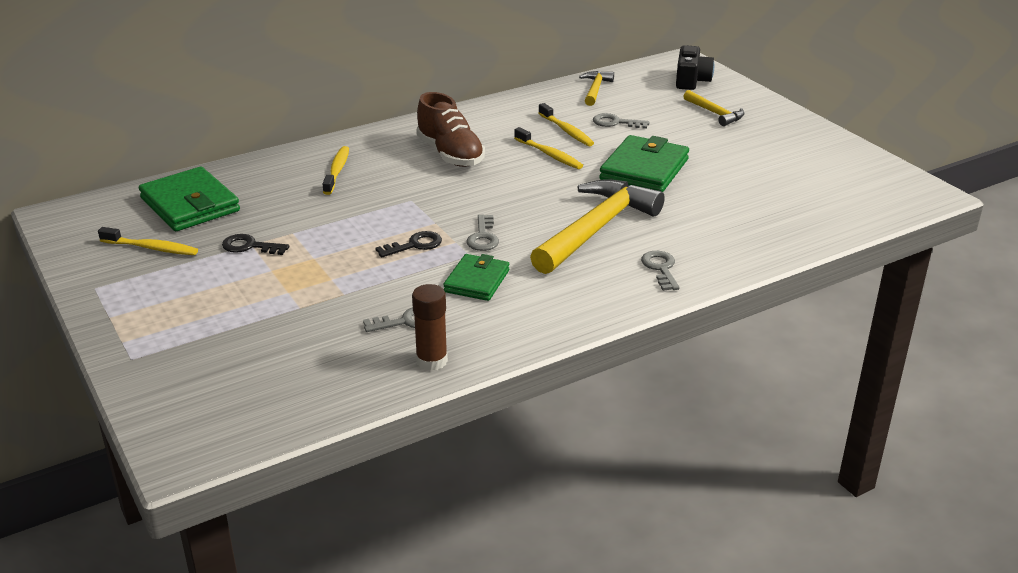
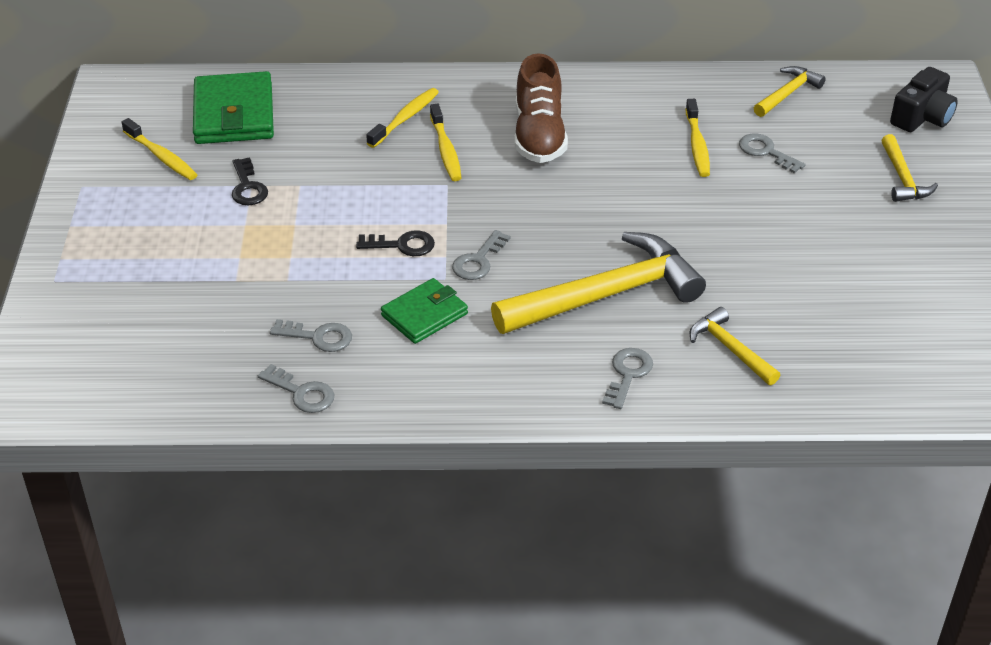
camera: 30 degrees right, 10 degrees up
(249, 246) = (248, 187): black key -> black key turned 150 degrees counterclockwise
(431, 361) = (302, 393): brown glue stick -> grey key
(549, 155) = (647, 173): yellow toothbrush -> yellow toothbrush (446, 150)
(644, 169) = (736, 232): green wallet -> none
(711, 233) = (730, 349): none -> yellow hammer

